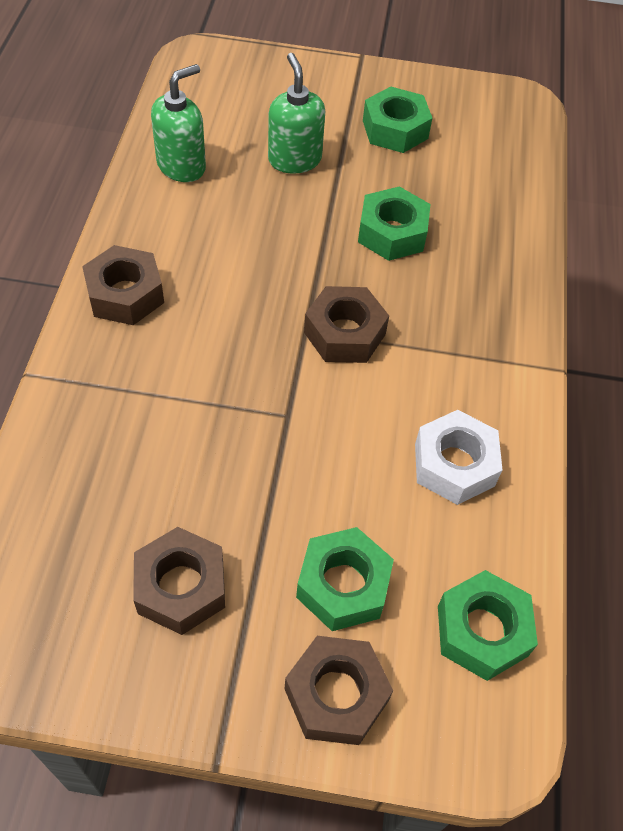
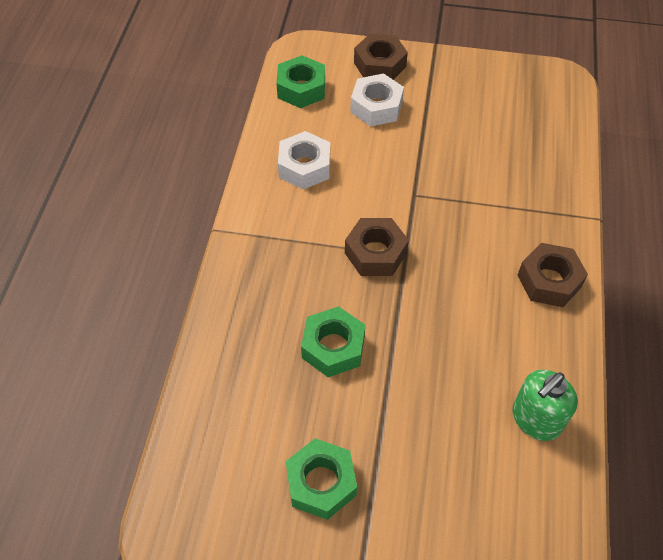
camera: 175 degrees left, 0 degrees up
(181, 587) = (466, 105): brown nut -> none
(294, 159) = (426, 433): green soap dispenser -> none
(343, 585) = (376, 107): green nut -> white nut

